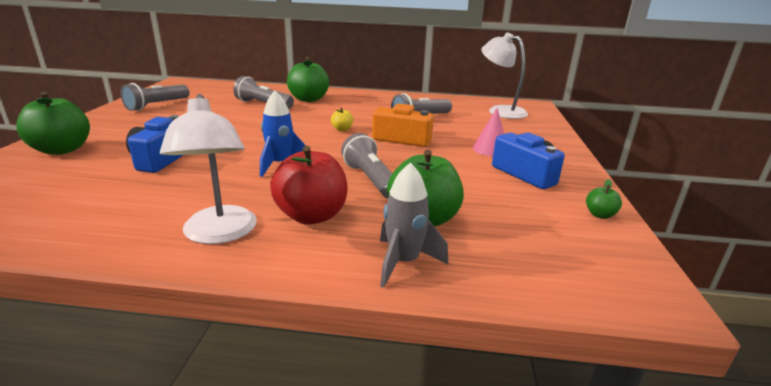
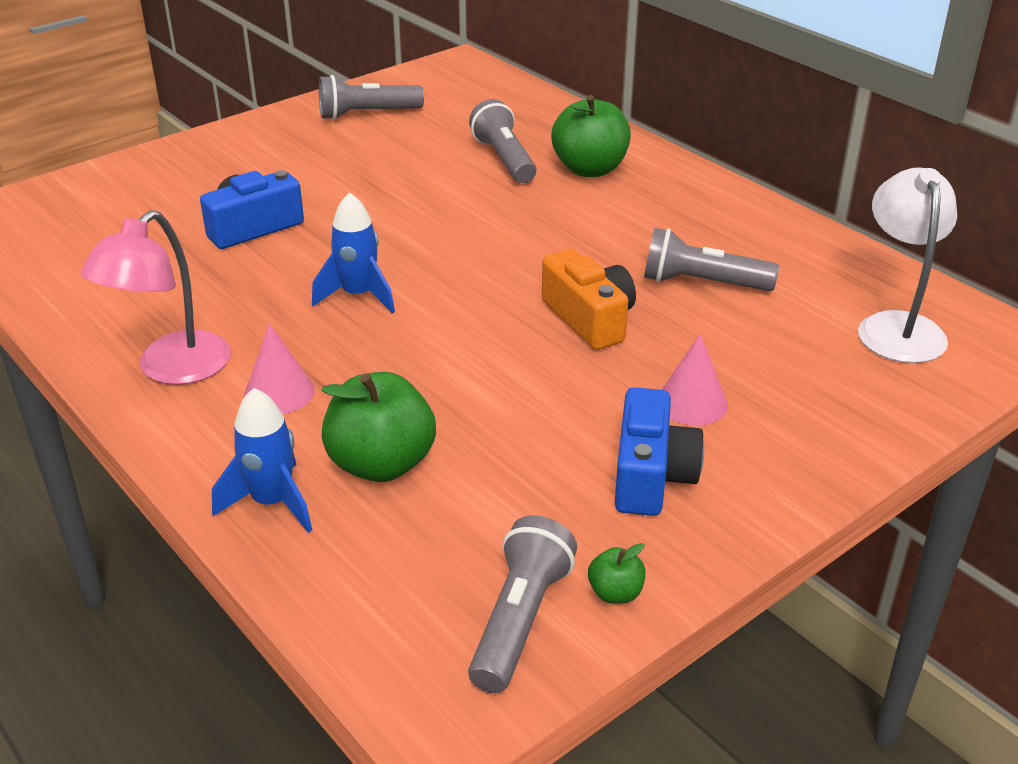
camera: 45 degrees right, 10 degrees up
(62, 150) = (183, 170): green apple -> none
(219, 234) = (172, 369): white lamp -> pink lamp
(311, 216) = (279, 392): red apple -> pink cone
(342, 129) = (534, 260): yellow apple -> none
(370, 180) = (421, 373): grey flashlight -> grey flashlight (519, 620)
(404, 262) = (272, 503): grey rocket -> blue rocket

